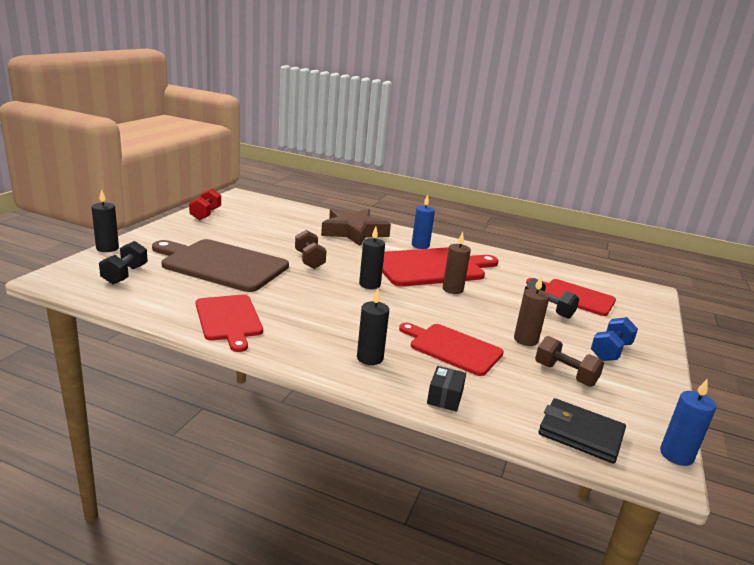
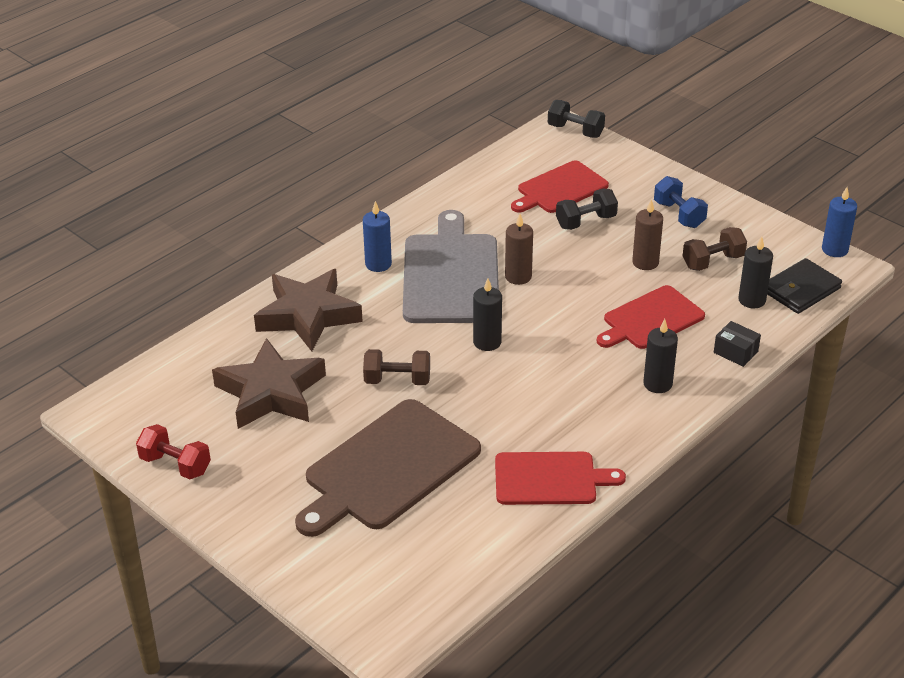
camera: 65 degrees left, 15 degrees up
(107, 248) = (292, 586): black candle -> black candle (752, 300)
(125, 275) = (396, 567): black dumbbell -> black dumbbell (575, 131)
(277, 229) = (271, 393): none -> brown star
(431, 267) = (451, 275): red cutting board -> grey cutting board

